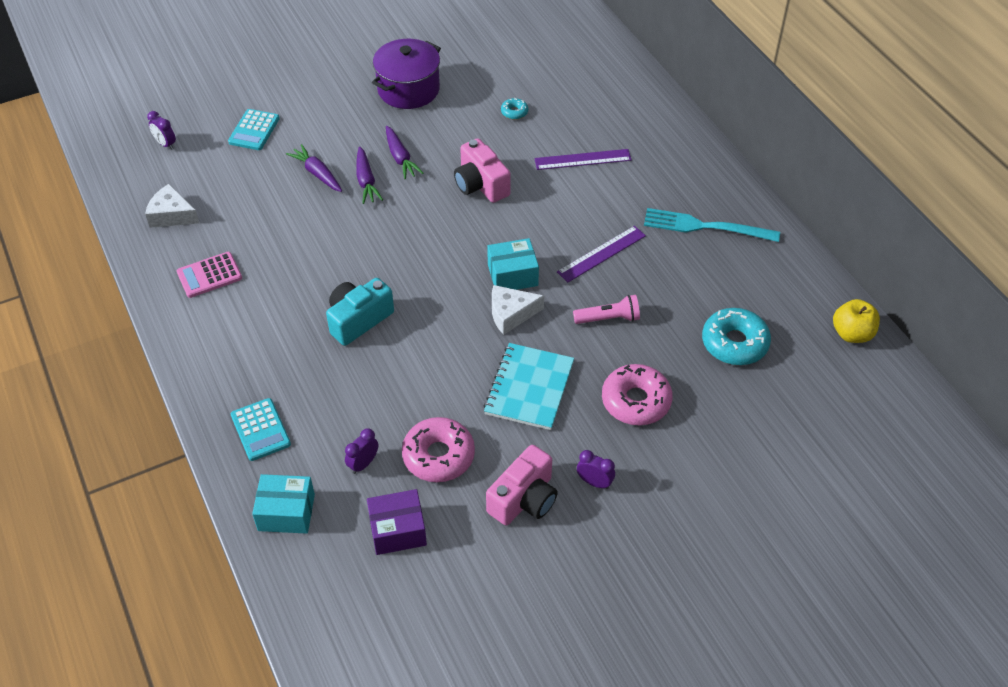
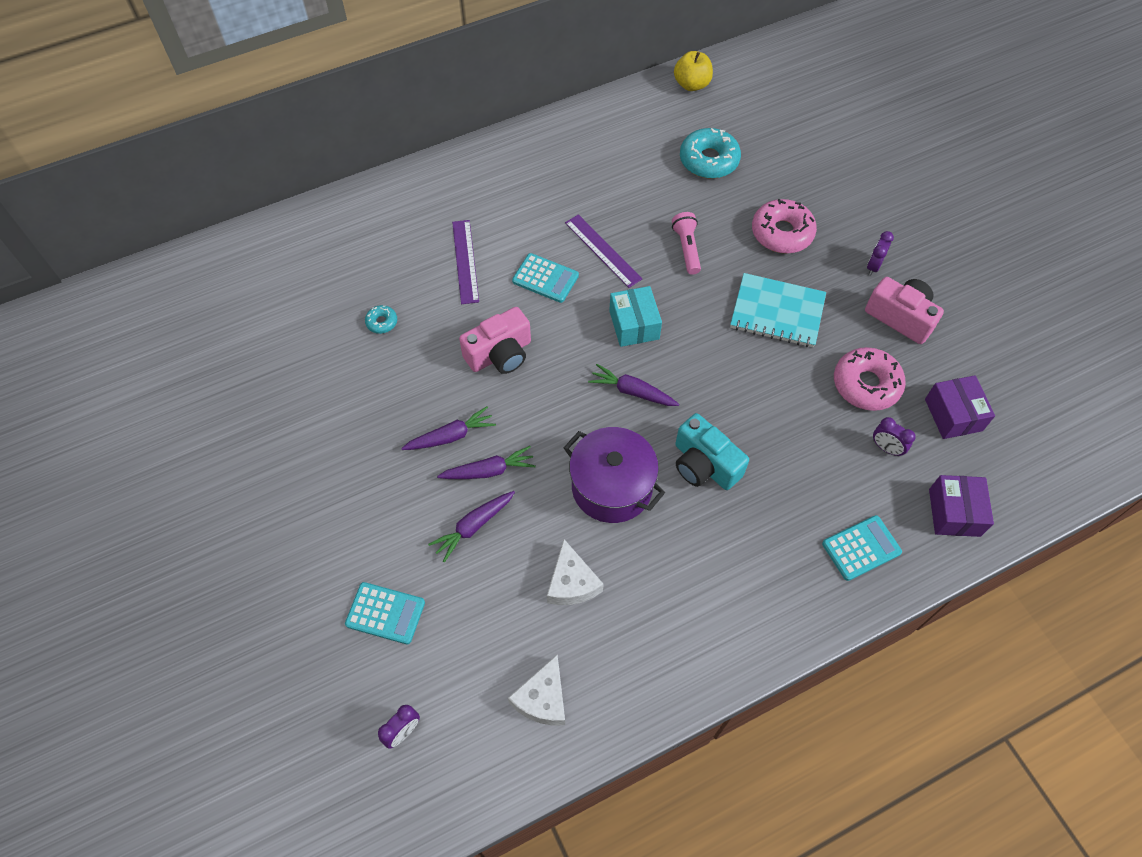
camera: 90 degrees left, 10 degrees up
(209, 275) = (646, 634): pink calculator -> none
(286, 512) = (954, 512): turquoise box -> purple box
(408, 89) = (326, 433): purple pot -> purple pot (612, 487)
(438, 272) = (632, 391): none -> purple carrot
(511, 314) = (686, 326): white cheese -> white cheese (571, 583)
(565, 213) = (545, 278): none -> turquoise calculator
(704, 226) = (565, 170): turquoise fork -> none

